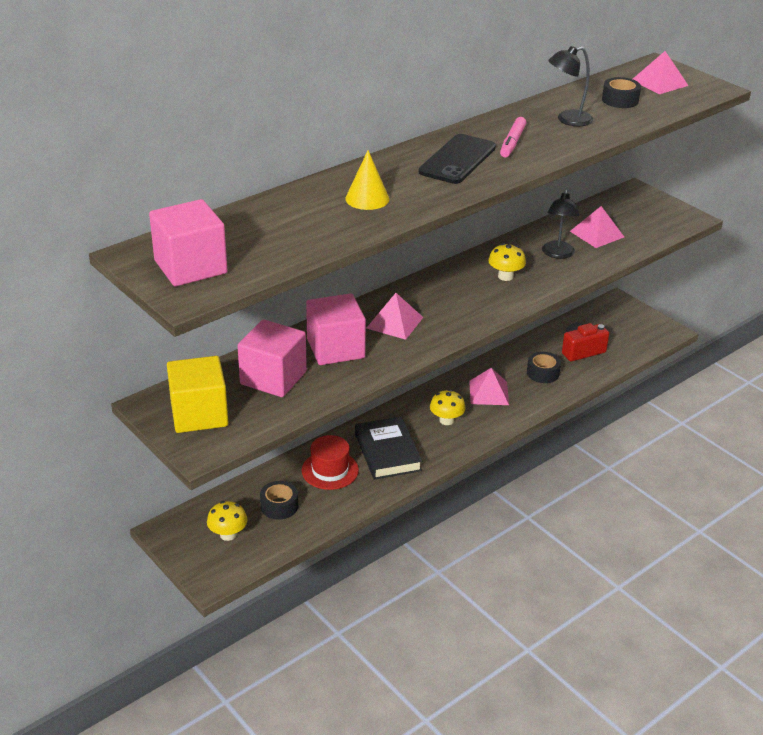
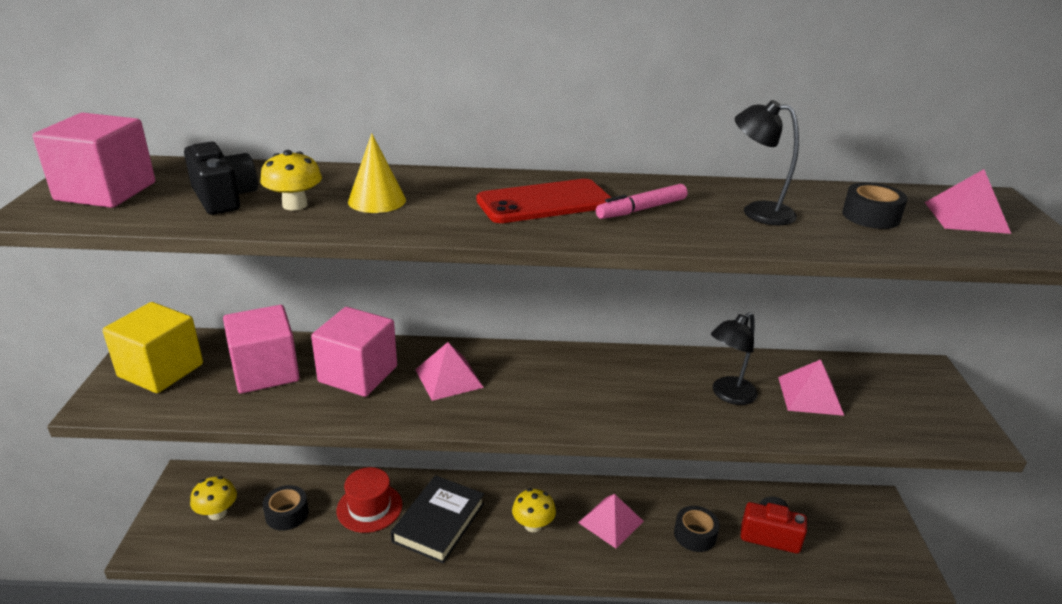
camera: 40 degrees right, 5 degrees down
(276, 237) = (224, 198): none -> black camera
(457, 160) = (544, 202): black phone -> red phone
(505, 276) = (632, 390): yellow mushroom -> yellow mushroom (295, 205)

